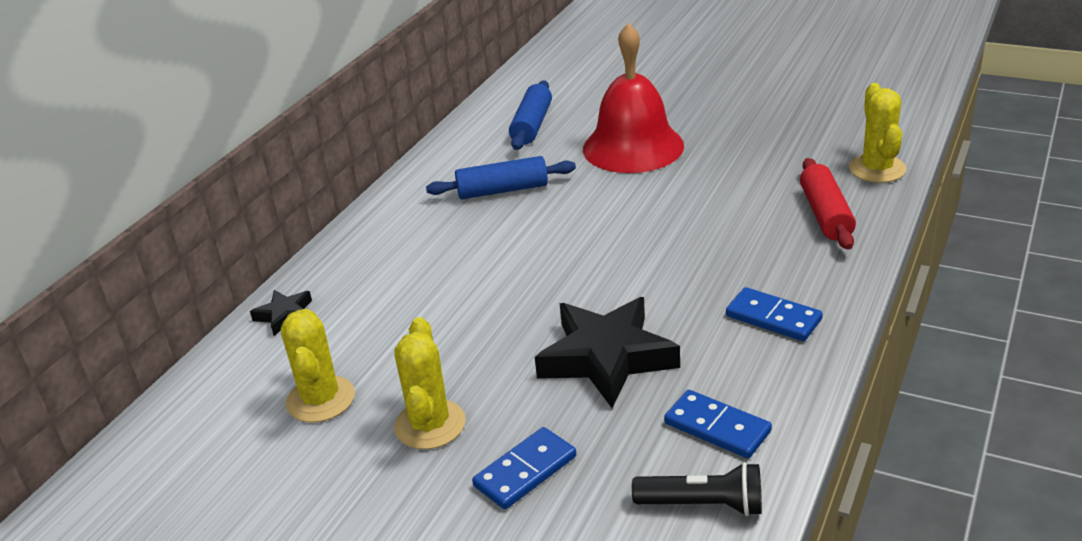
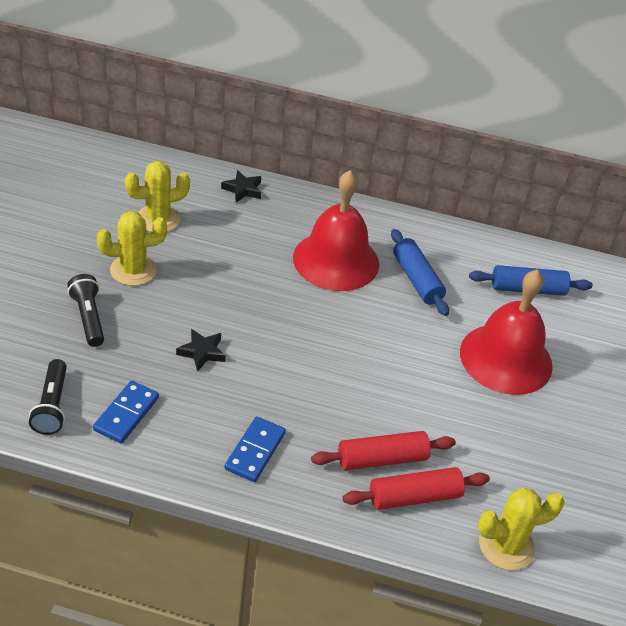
camera: 70 degrees right, 10 degrees up
(455, 244) = (336, 260): none -> red bell
(525, 471) = (88, 318): blue domino -> black flashlight
(606, 358) = (202, 352): black star -> black star, size x0.48
(777, 231) = (382, 459): none -> red rolling pin

